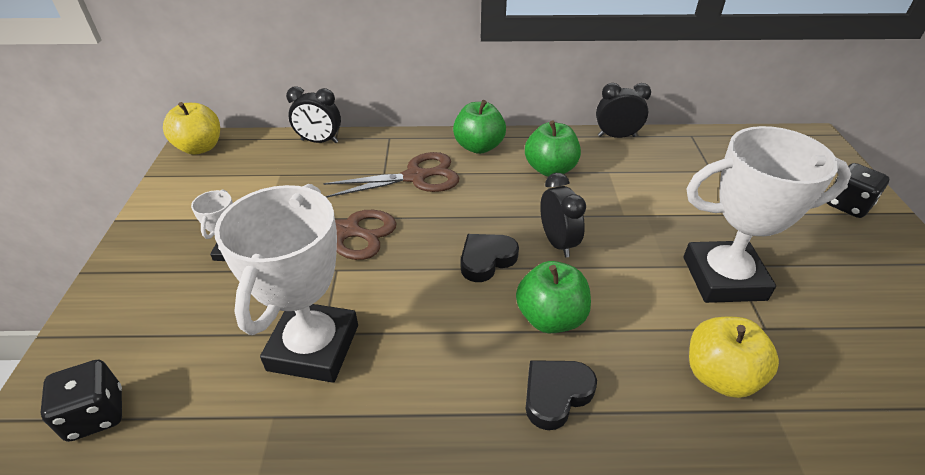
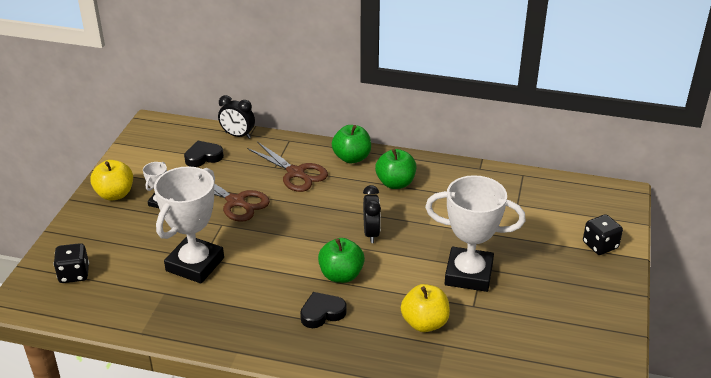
camera: 15 degrees right, 5 degrees down
(200, 148) = (153, 127): yellow apple -> yellow apple (115, 194)
(415, 177) = (296, 173): brown scissors -> brown scissors turned 45 degrees clockwise
(486, 260) = (318, 235): black heart -> black heart (203, 157)
(616, 136) = (462, 166): black clock -> none

